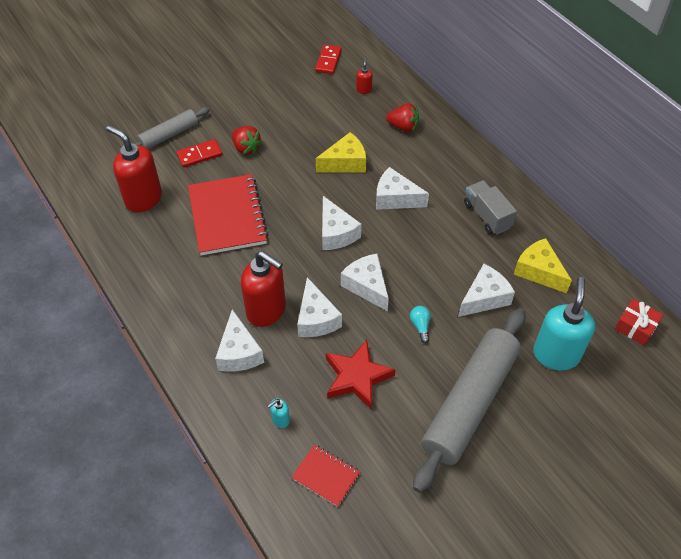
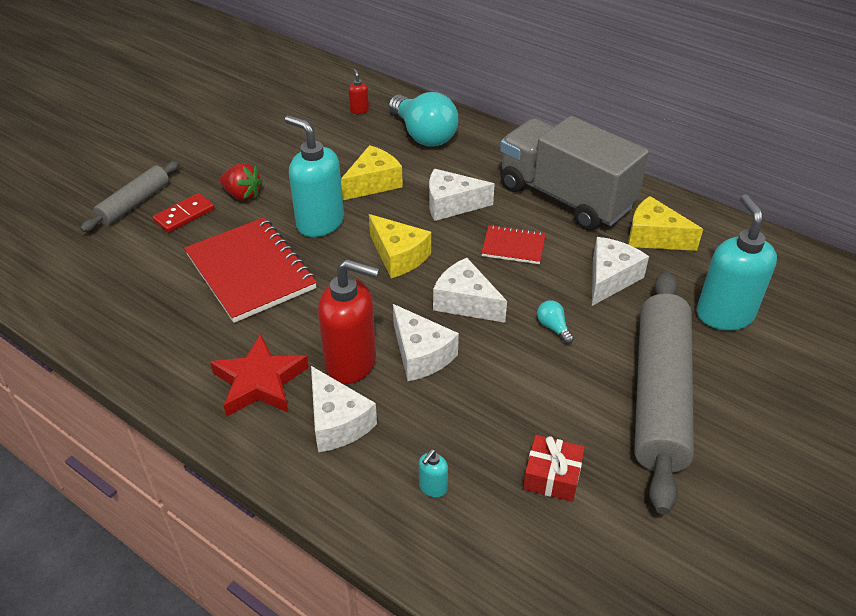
camera: 20 degrees left, 10 degrees down
(143, 199) = (126, 279): red soap dispenser -> none
(291, 188) = (319, 223): none -> turquoise soap dispenser
(326, 476) = (529, 538): red notebook -> red notebook (513, 246)
(328, 61) = (303, 92): red domino -> none
(336, 233) = (399, 256): white cheese -> yellow cheese
(357, 377) = (506, 406): red star -> red star (259, 382)
(403, 127) = (423, 135): red strawberry -> turquoise light bulb
(487, 215) = (565, 197): grey truck -> grey truck, size x1.97
(635, 327) = (790, 264): red gift -> red gift (552, 476)

